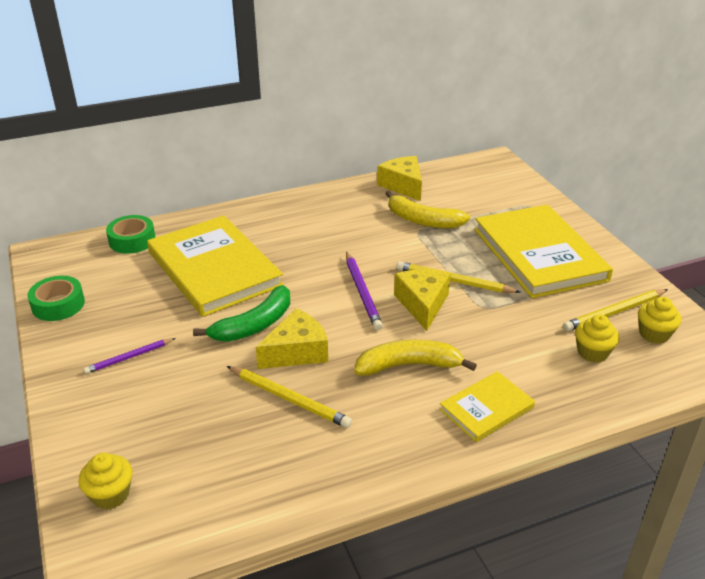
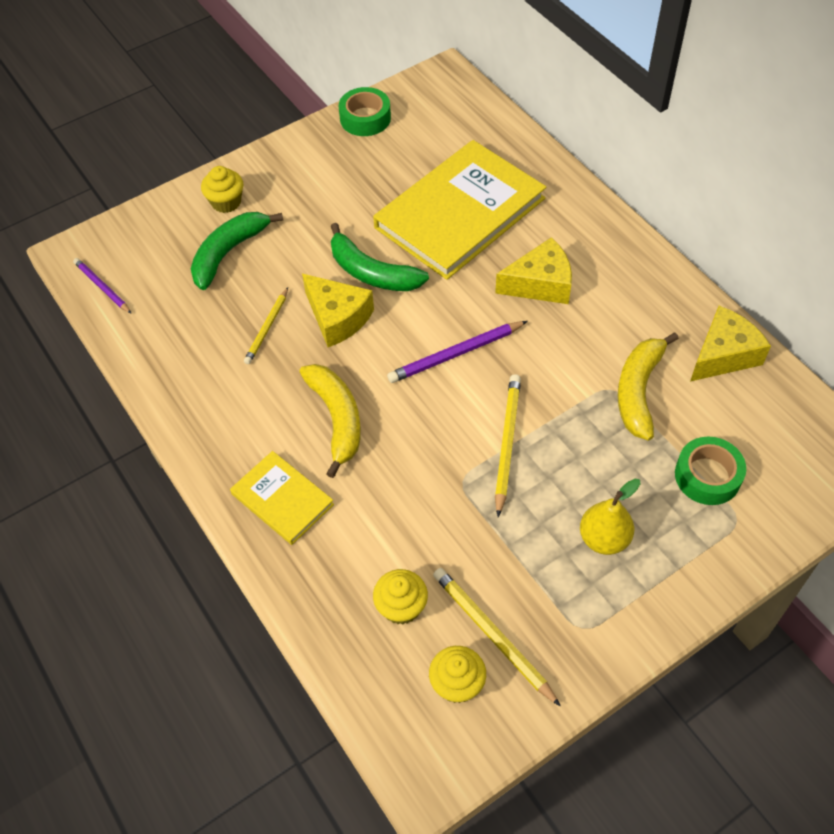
camera: 80 degrees right, 20 degrees up
(110, 494) = (137, 239): yellow cupcake -> yellow cupcake (226, 202)
(129, 357) = (301, 194): purple pencil -> purple pencil (102, 287)
(132, 240) = (490, 131): green tape -> green tape (707, 476)
(176, 418) = (228, 253): none -> green banana
(289, 399) = (267, 328): yellow pencil -> yellow pencil, size x0.66
(422, 304) = (449, 416): yellow cheese -> yellow cheese (540, 284)
(539, 254) = (604, 539): yellow book -> yellow pear

